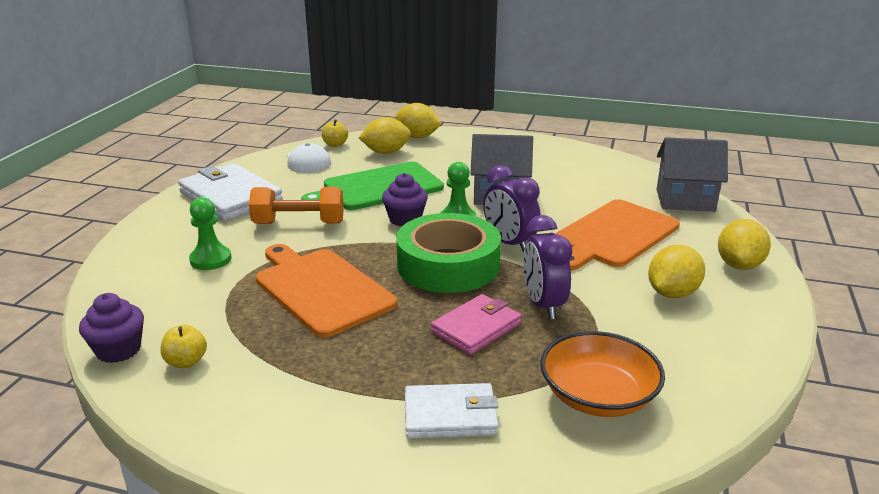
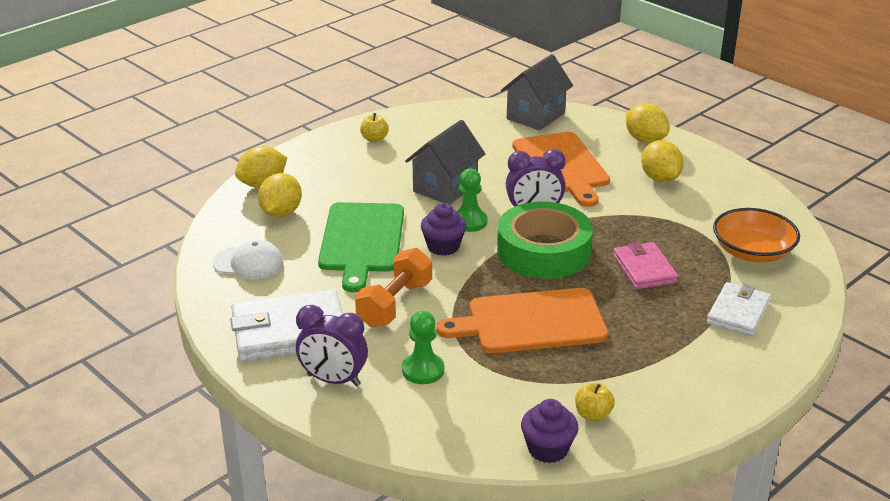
camera: 60 degrees left, 5 degrees up
(335, 144) = (222, 236): yellow apple -> yellow apple (374, 139)
(543, 305) = (635, 232): purple clock -> purple clock (333, 380)

